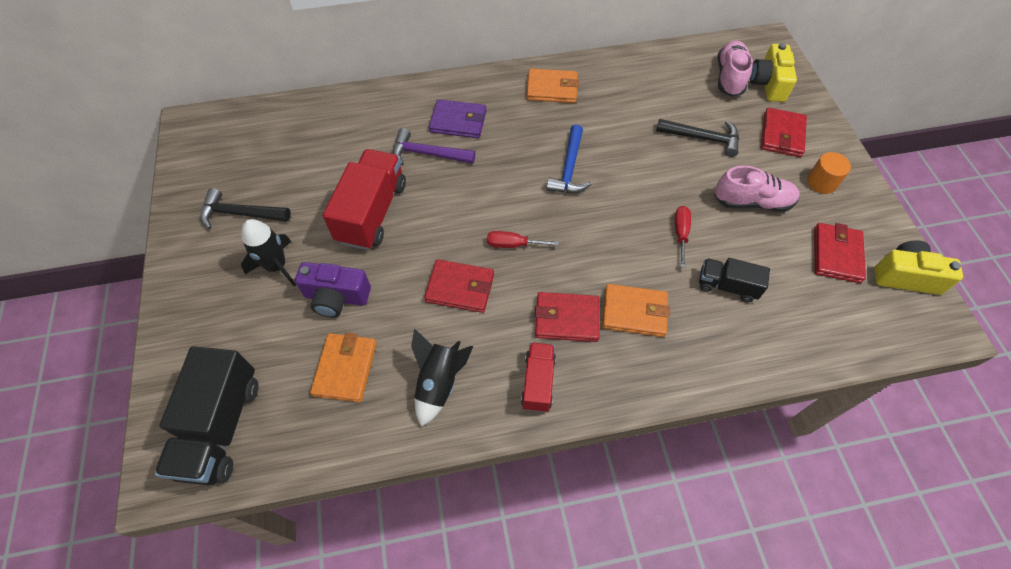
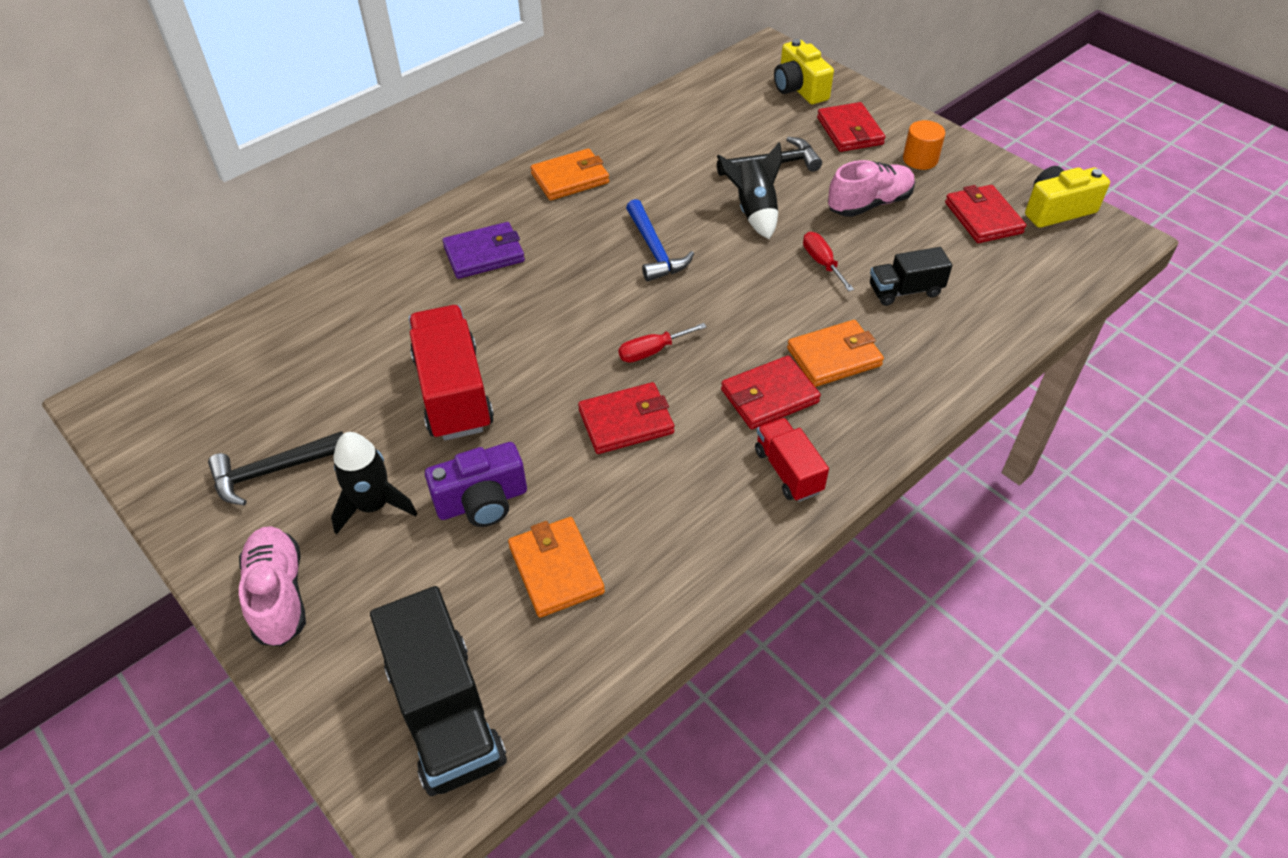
camera: 30 degrees left, 10 degrees down
(427, 154) = (473, 303): purple hammer -> none
(439, 383) = (680, 527): black rocket -> black rocket (754, 211)
(729, 77) = (756, 97): pink shoe -> pink shoe (279, 595)

